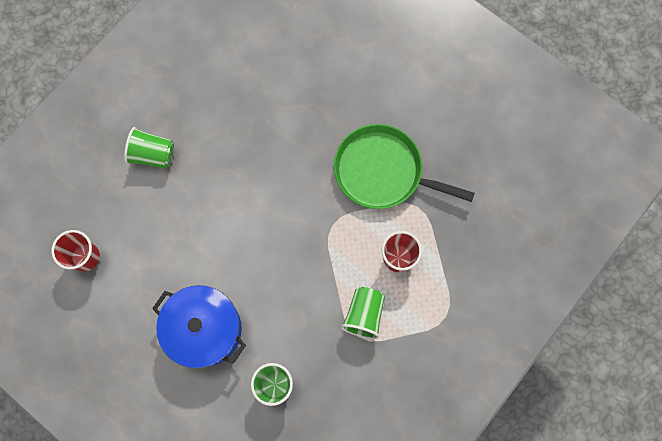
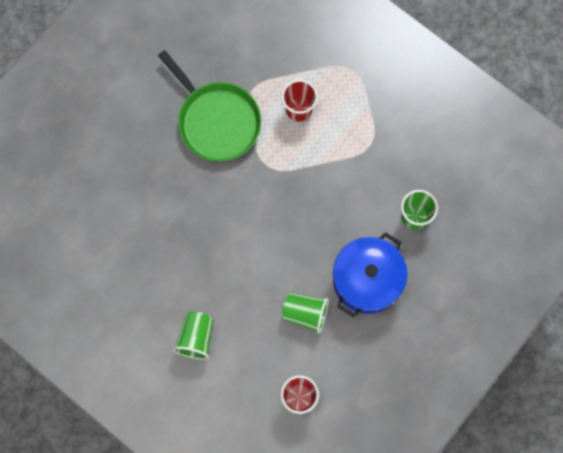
camera: 90 degrees left, 0 degrees up
(364, 315) = (351, 139): green cup -> green cup (305, 313)
(383, 171) = (216, 120): green pan -> green pan turned 60 degrees counterclockwise

